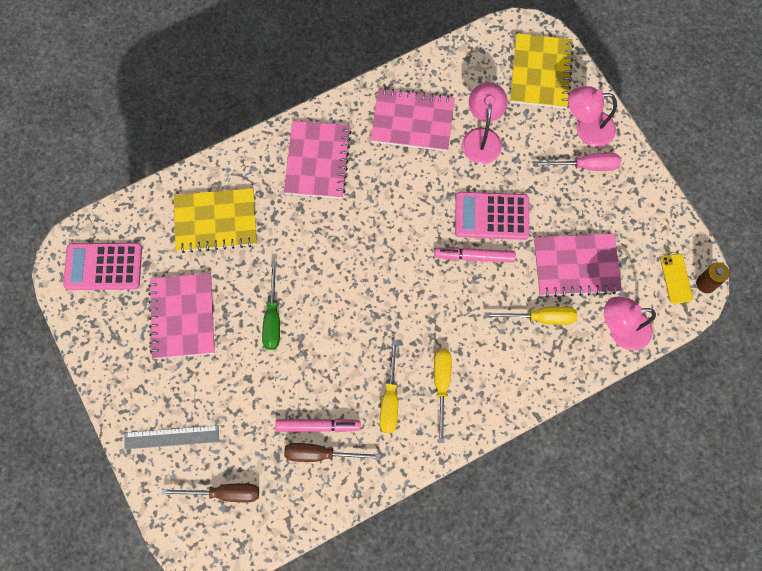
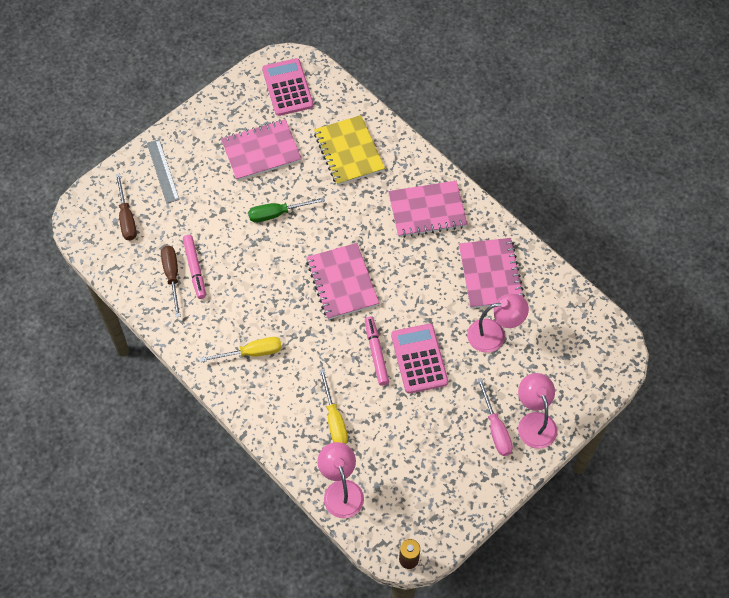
camera: 75 degrees right, 10 degrees down
(390, 399) = (230, 316): yellow screwdriver -> none
(541, 72) = (579, 370): yellow notebook -> none
(576, 266) = (392, 440): pink notebook -> pink notebook (342, 282)
(676, 278) = (406, 530): yellow phone -> none

